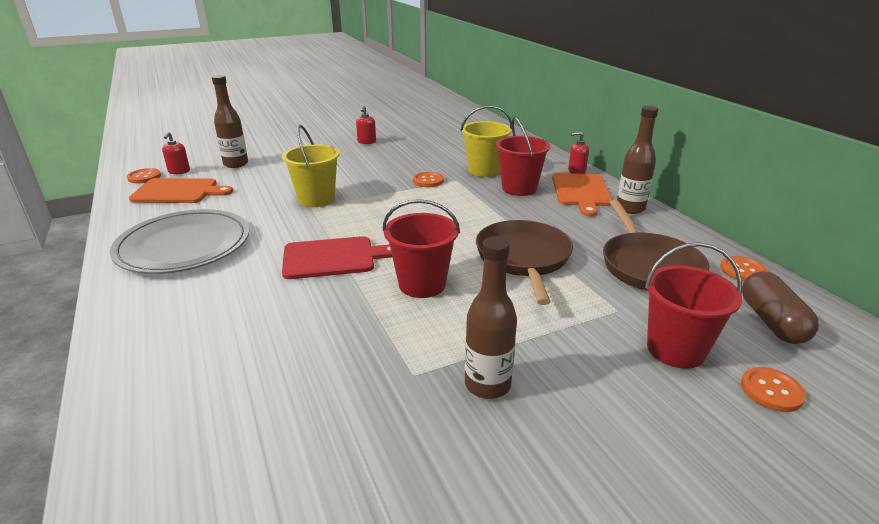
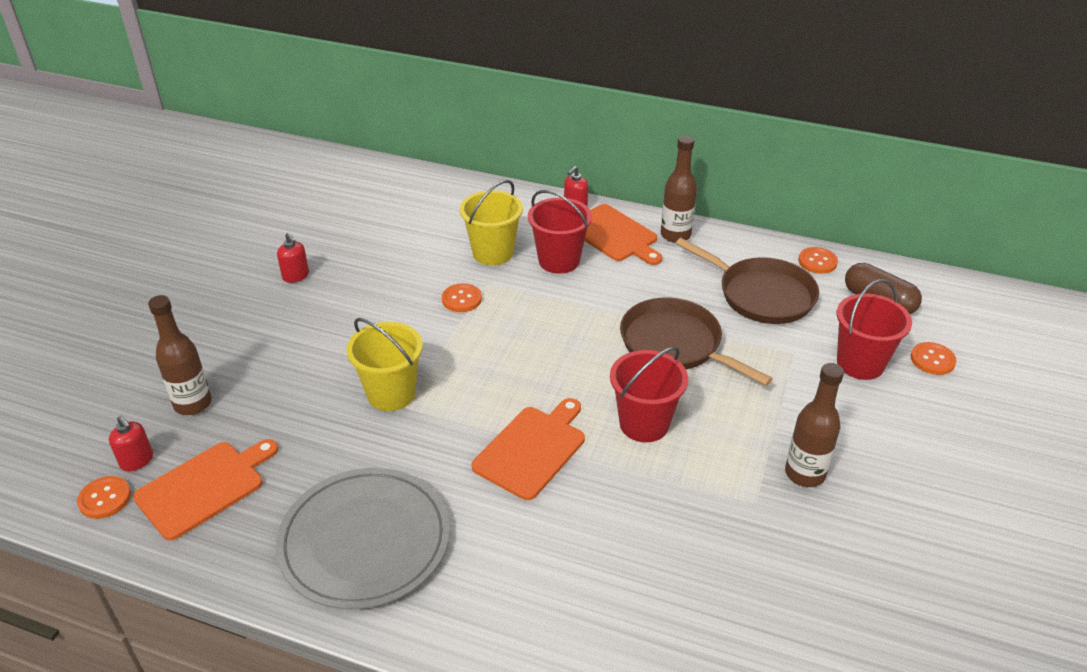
camera: 45 degrees left, 10 degrees up
(333, 258) = (532, 449): red cutting board -> orange cutting board

